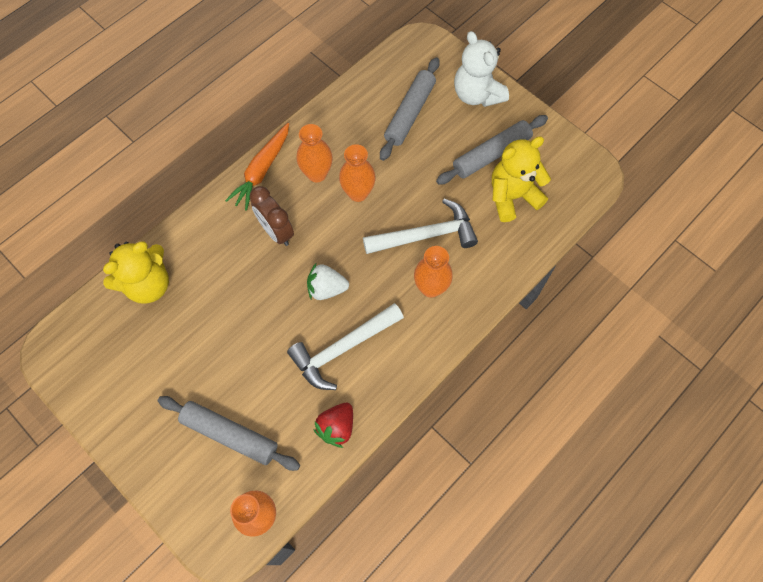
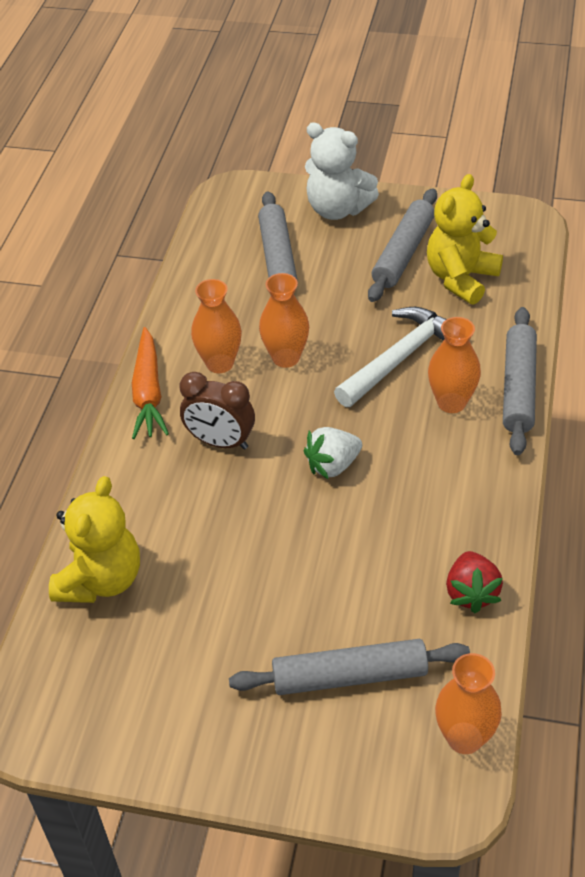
camera: 30 degrees left, 20 degrees down
(343, 348) = (406, 512): white hammer -> none
(480, 302) = (518, 388): none -> grey rolling pin

